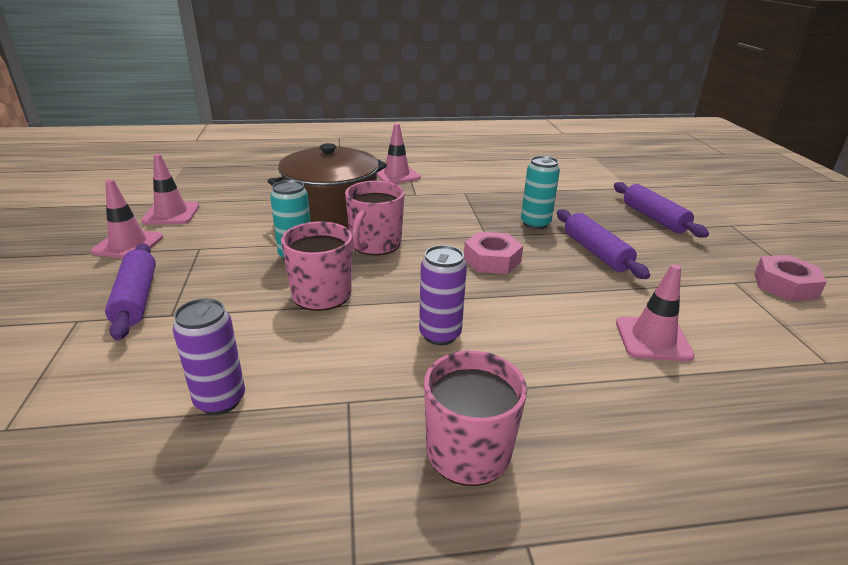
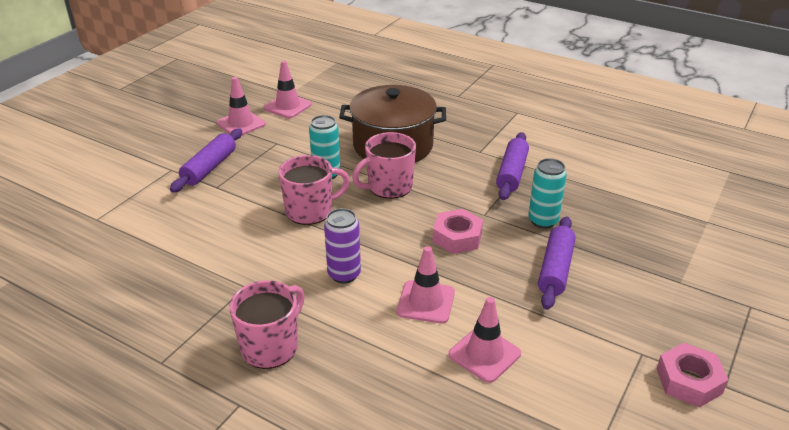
camera: 40 degrees right, 5 degrees up
(220, 400) = (189, 252): purple can -> none
(396, 175) = (489, 125): pink traffic cone -> pink traffic cone (426, 302)
(654, 218) = (673, 263): purple rolling pin -> purple rolling pin (511, 173)

